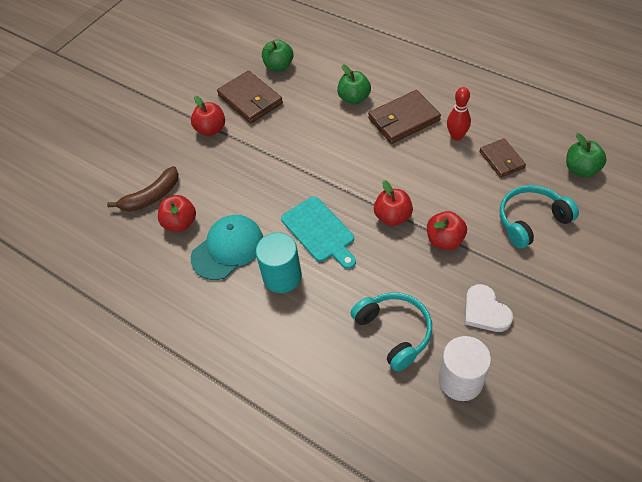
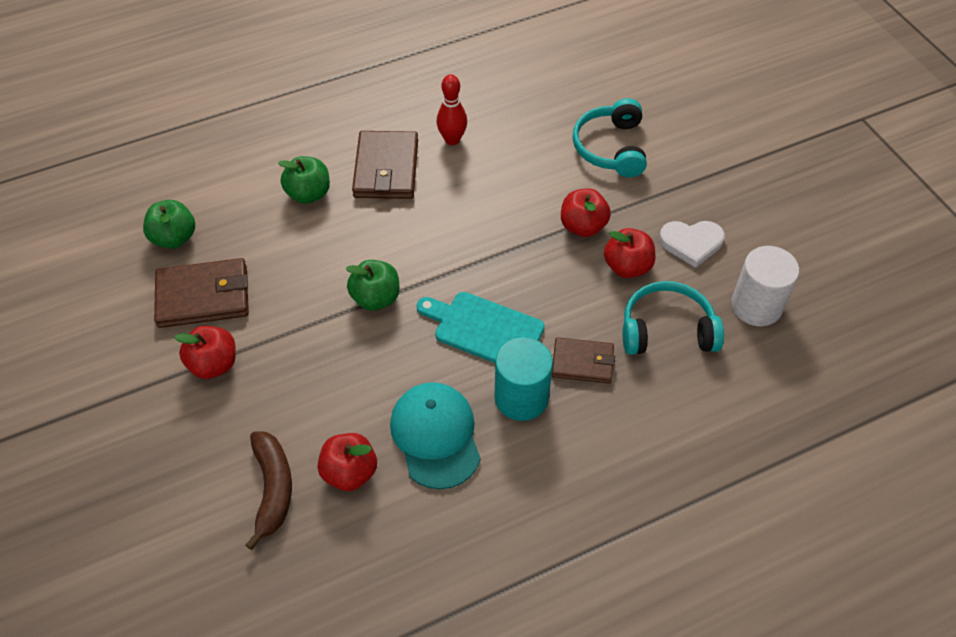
camera: 65 degrees left, 0 degrees up
(319, 231) = (484, 329): turquoise cutting board -> turquoise cutting board turned 150 degrees counterclockwise
(393, 217) = (517, 252): red apple -> red apple (627, 267)
(501, 160) = (516, 124): brown wallet -> brown wallet (582, 362)
(581, 169) = (578, 77): green apple -> green apple (376, 298)

